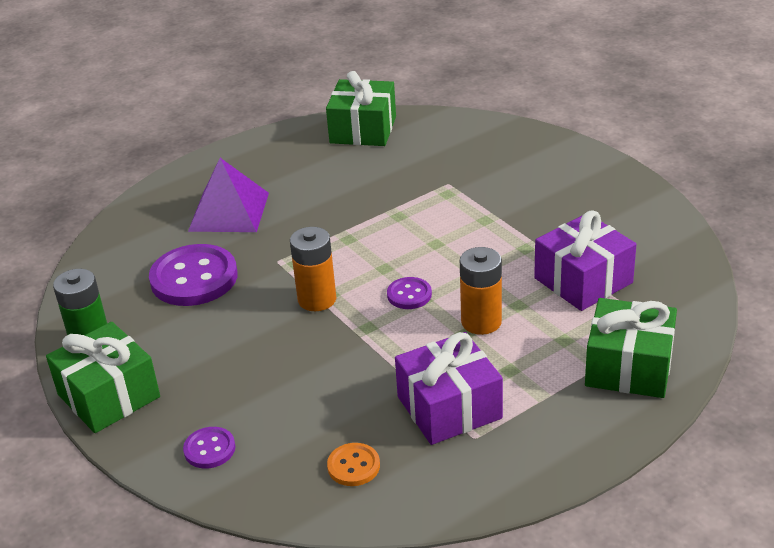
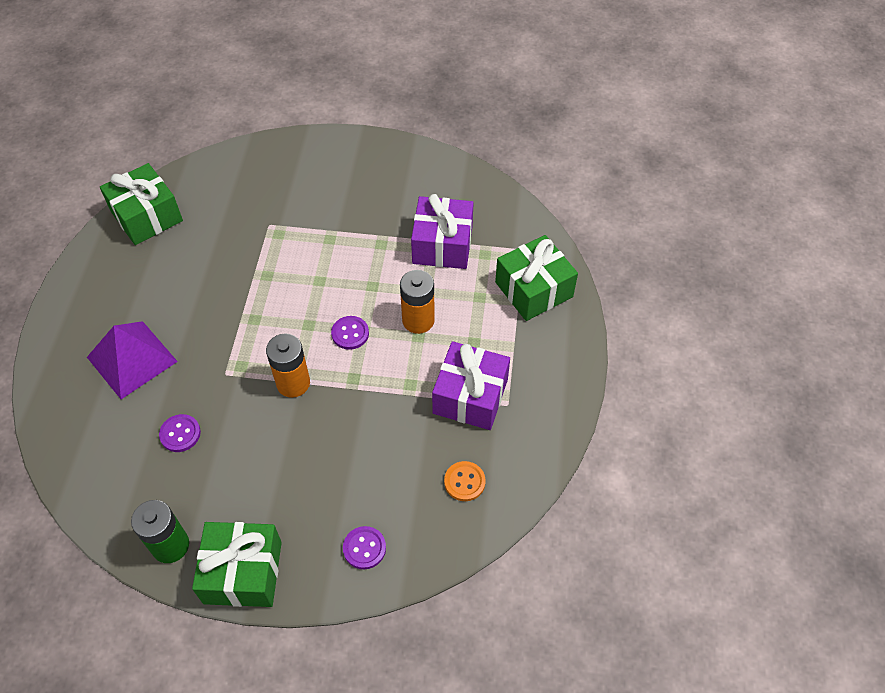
camera: 50 degrees left, 20 degrees up
(194, 278) = (180, 434): purple button -> purple button, size x0.50

